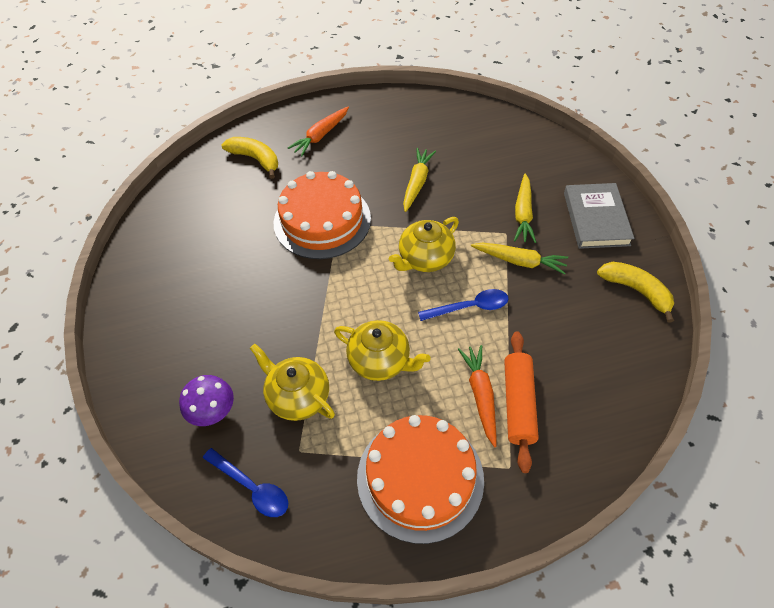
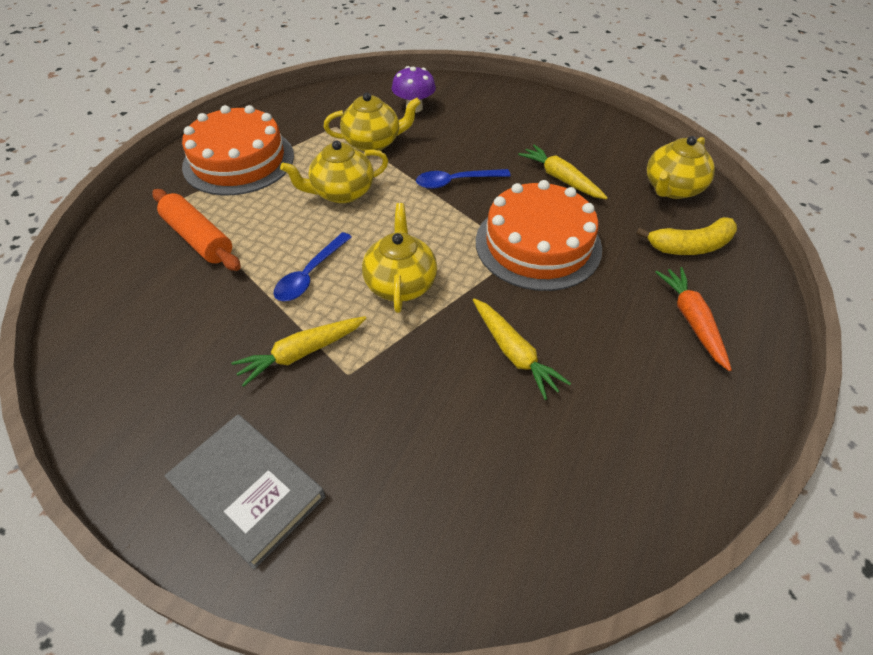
camera: 130 degrees right, 5 degrees down
(197, 190) = (672, 188): none -> yellow teapot
(251, 487) = (341, 101): blue spoon -> blue spoon (456, 182)
(480, 395) = (236, 224): orange carrot -> none
(523, 214) = (351, 416): yellow carrot -> yellow carrot (561, 179)
(636, 291) = (133, 422): yellow banana -> none

